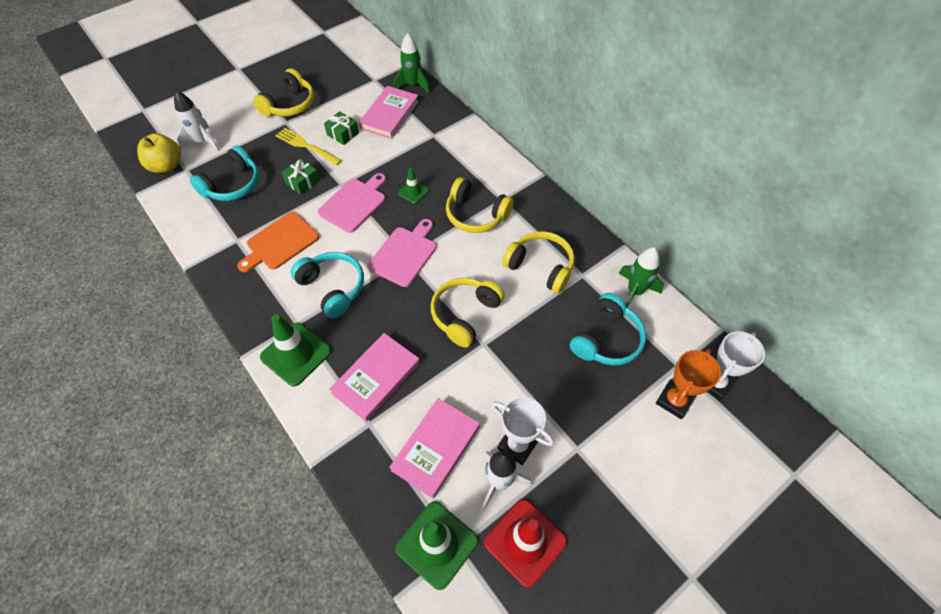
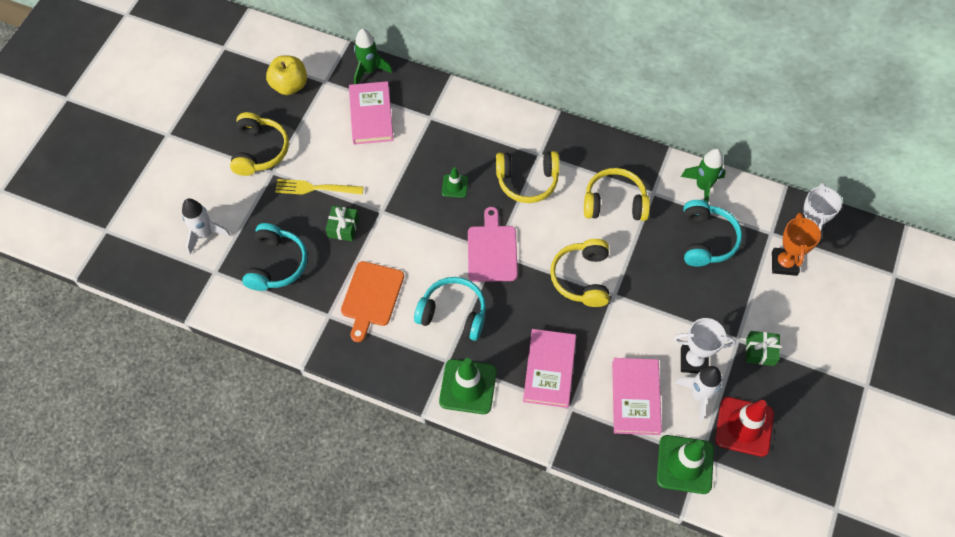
camera: 30 degrees left, 5 degrees up
(166, 166) = (190, 278): yellow apple -> yellow apple (289, 85)
(343, 134) = (341, 158): green gift -> green gift (760, 352)
(354, 203) = (409, 224): pink cutting board -> none

